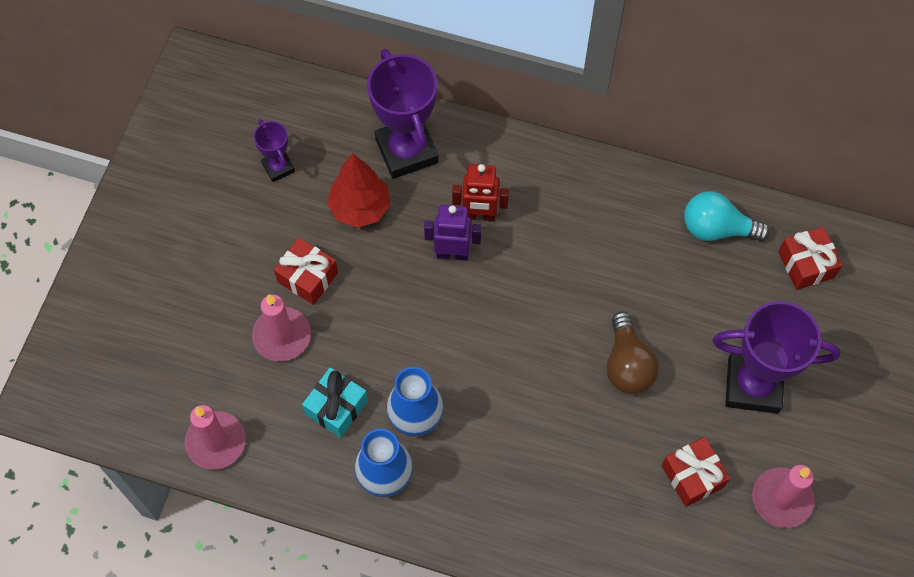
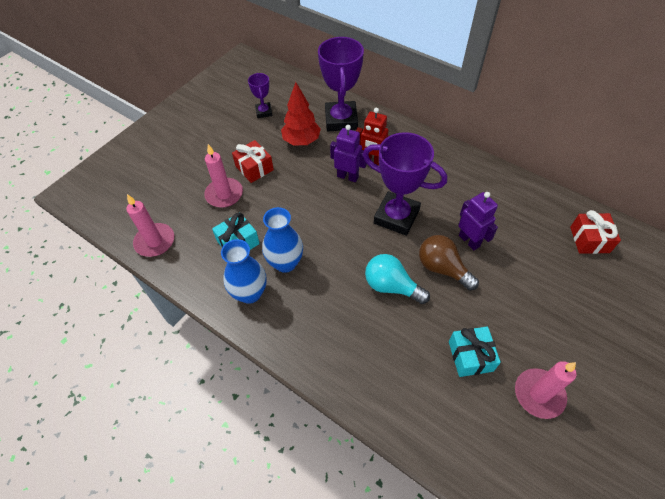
camera: 20 degrees right, 10 degrees down
(627, 365) = (442, 268): brown light bulb -> brown light bulb turned 120 degrees clockwise
(651, 312) = (469, 241): none -> purple robot
(692, 476) = (470, 356): red gift -> turquoise gift
(717, 229) = (528, 203): turquoise light bulb -> turquoise light bulb (391, 286)
(753, 385) = (533, 306): purple trophy -> purple trophy (396, 217)

